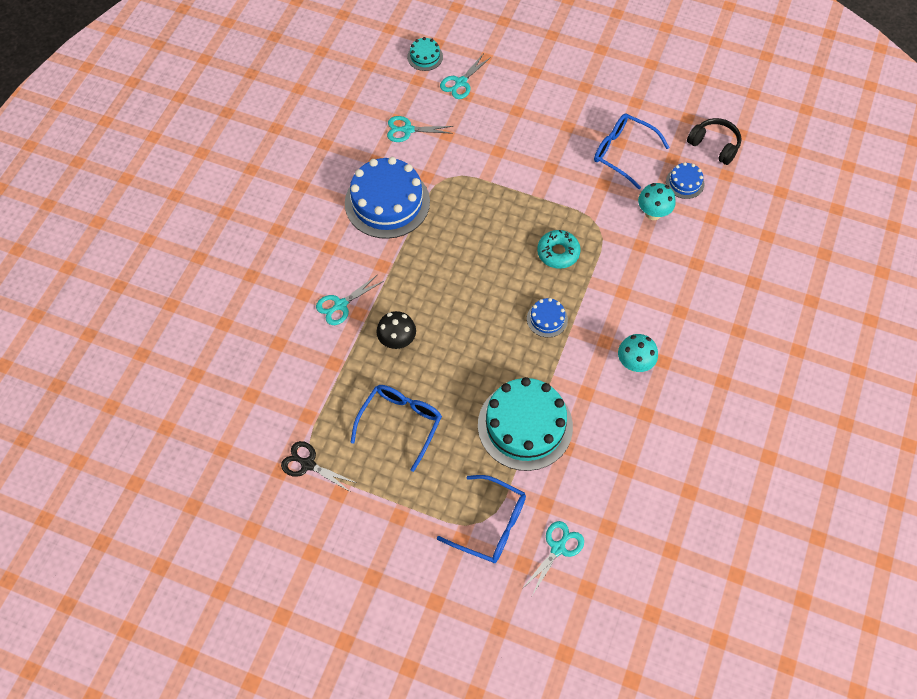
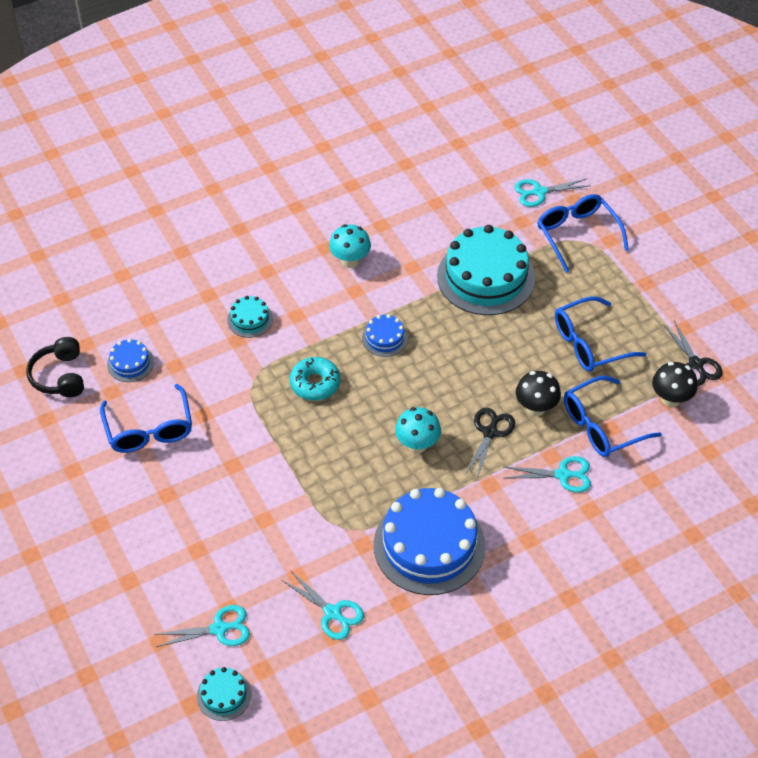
camera: 140 degrees left, 10 degrees down
(307, 418) = (670, 399): none -> black mushroom
(341, 360) = (601, 426): none -> blue glasses
(413, 301) = (490, 432): none -> black scissors
(649, 266) = (250, 319): none -> turquoise cake
(653, 213) = (192, 358): turquoise mushroom -> turquoise mushroom (417, 444)

